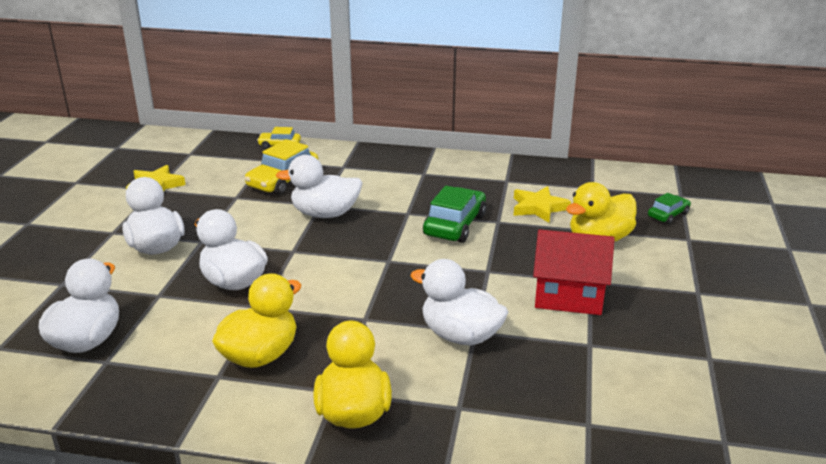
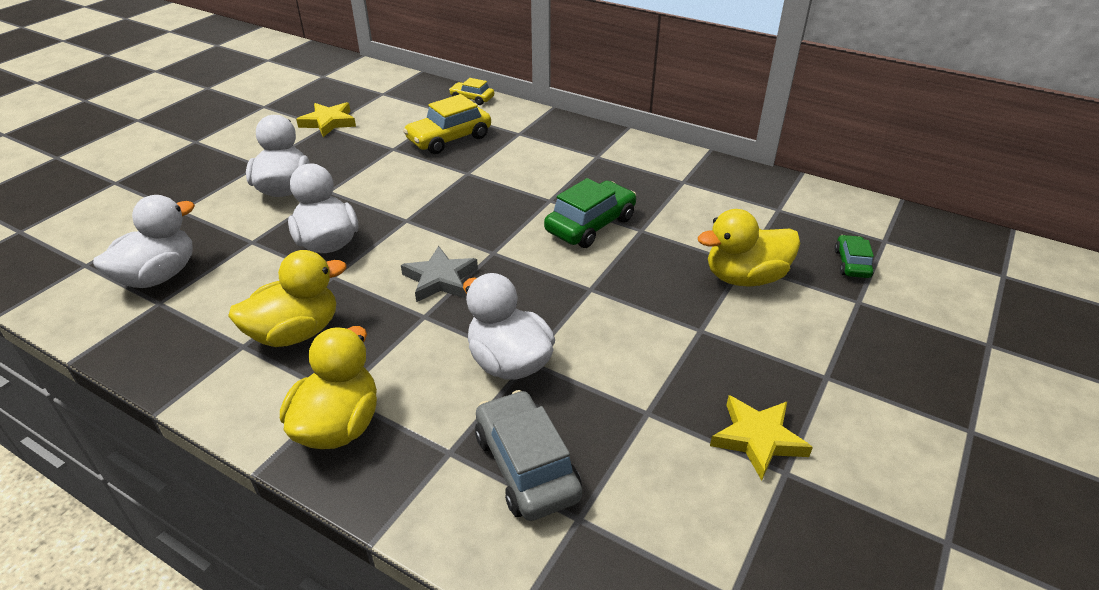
camera: 20 degrees right, 10 degrees up
(325, 214) = (465, 184): white duck -> none
(358, 289) = (440, 279): none -> grey star
(525, 401) = (526, 466): none -> grey car
(538, 208) = (698, 222): yellow star -> yellow star (757, 439)
(568, 296) = (662, 343): red house -> none
(668, 215) = (852, 263): green car -> green car turned 60 degrees counterclockwise

